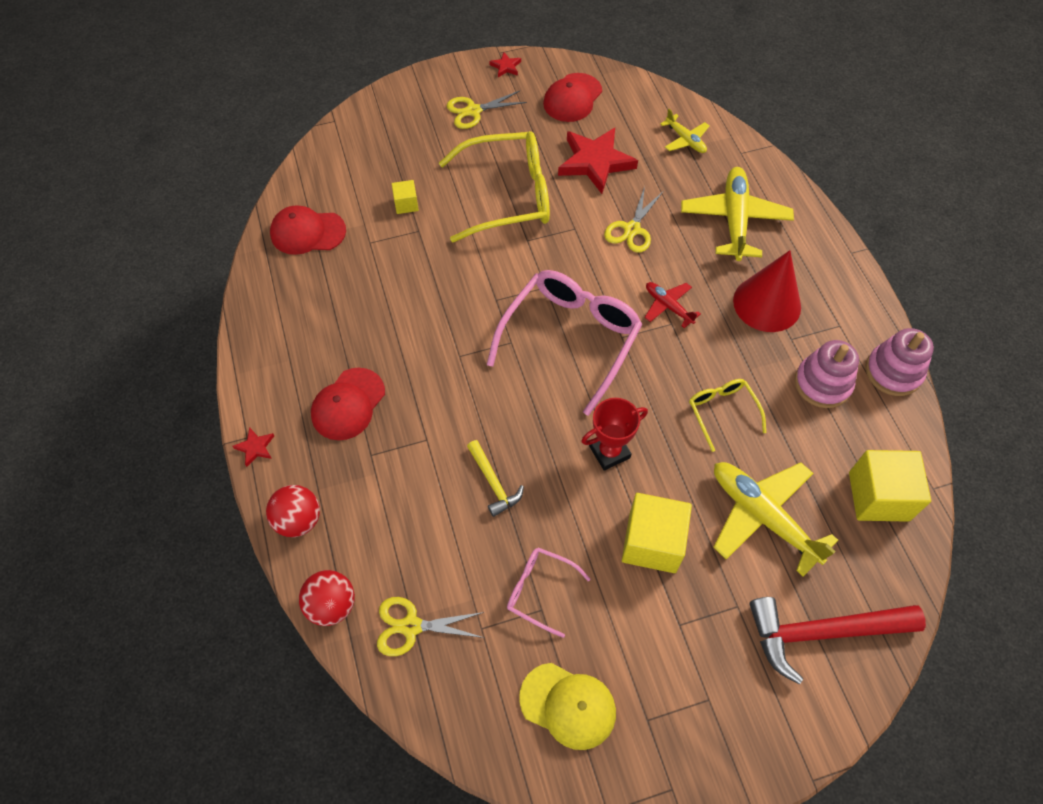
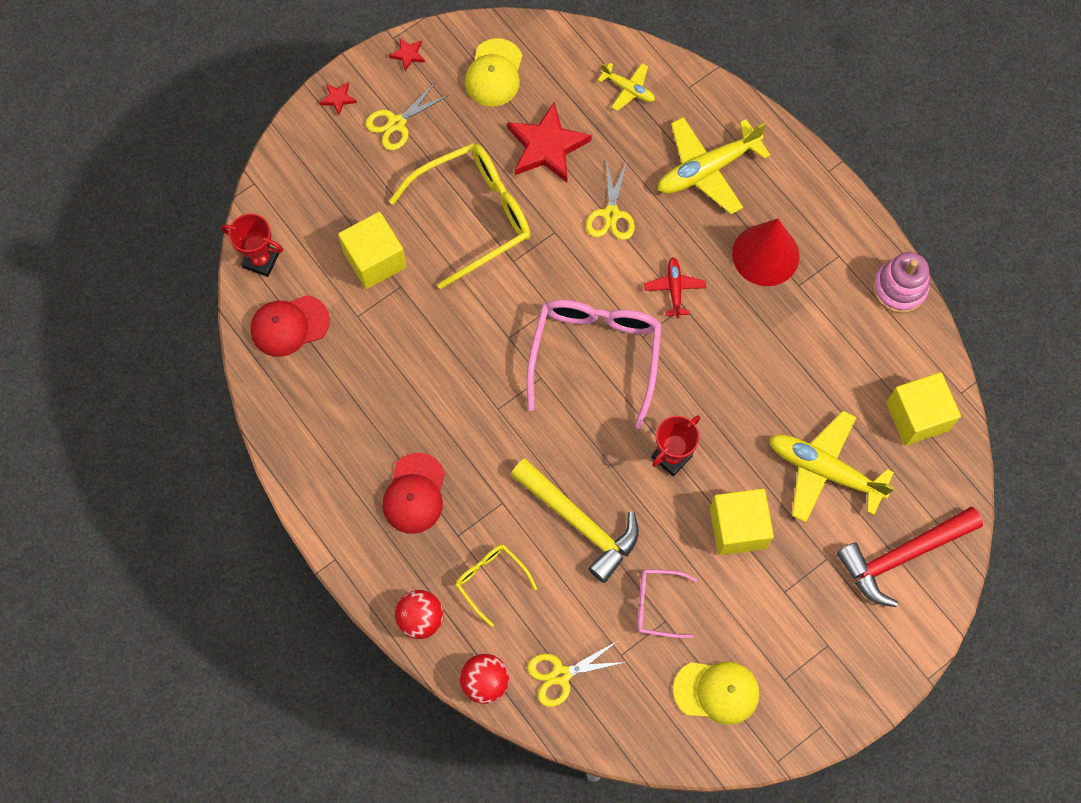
camera: 20 degrees left, 10 degrees up
(255, 447) = (348, 566): red star -> red star (338, 98)
(310, 177) = (261, 260): none -> red trophy
(406, 204) = (375, 260): yellow cube -> yellow cube, size x2.01
(493, 483) = (580, 522): yellow hammer -> yellow hammer, size x1.88
(572, 98) = (494, 73): red cap -> yellow cap
(668, 306) = (674, 289): red plane -> red plane turned 60 degrees clockwise
(722, 412) = (759, 382): yellow glasses -> yellow glasses (491, 580)
(734, 219) = (707, 169): yellow plane -> yellow plane turned 105 degrees counterclockwise
(822, 383) = (839, 322): pink stacking toy -> none

